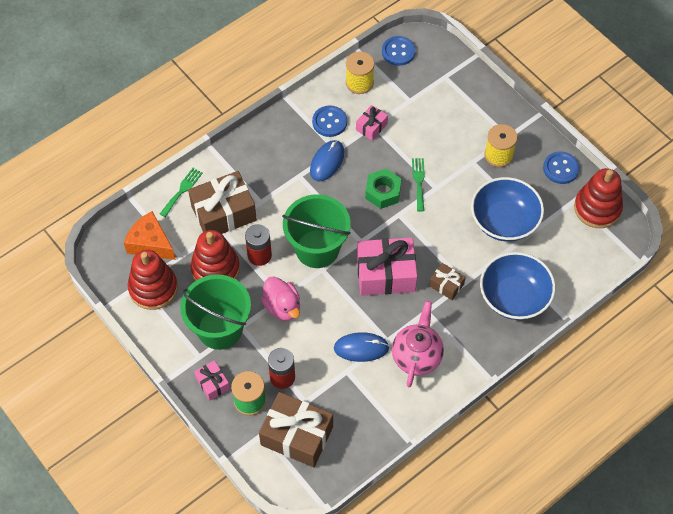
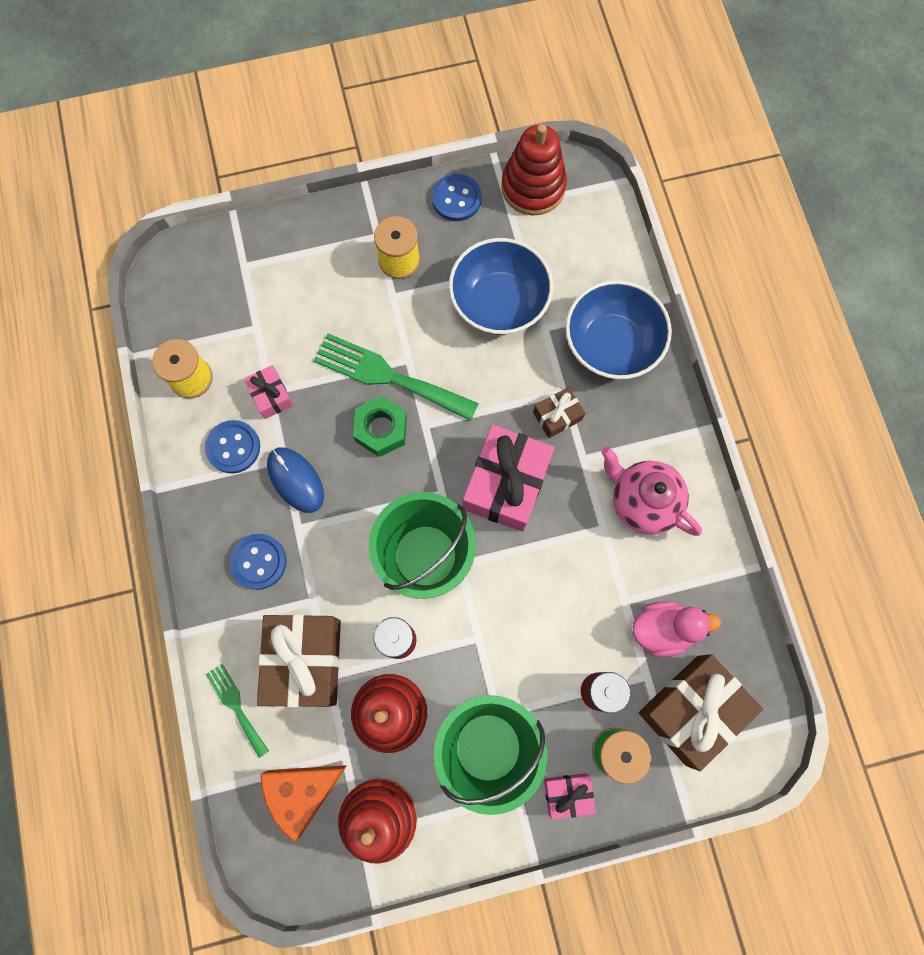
camera: 65 degrees left, 15 degrees up
(282, 307) = (493, 644): pink duck -> pink duck (663, 629)
(361, 348) = (600, 566): blue mouse -> none
(398, 52) = (170, 304): blue button -> blue button (258, 562)
(419, 182) = (388, 376): green fork -> green fork, size x1.87

